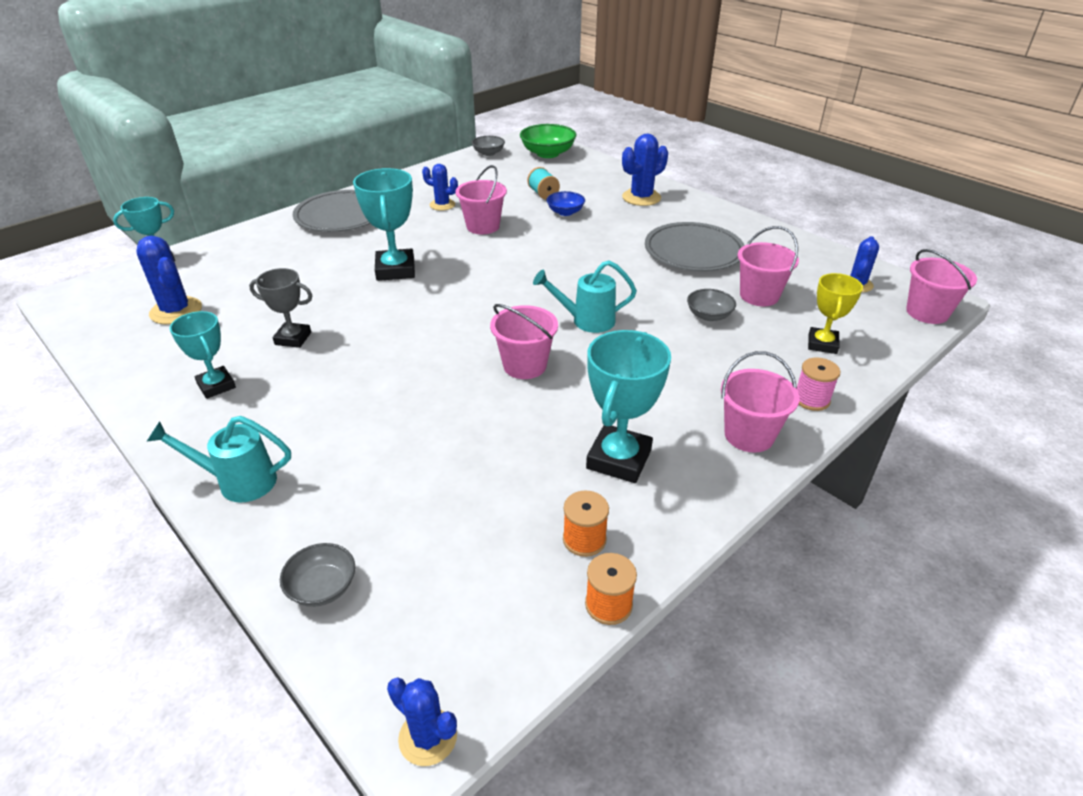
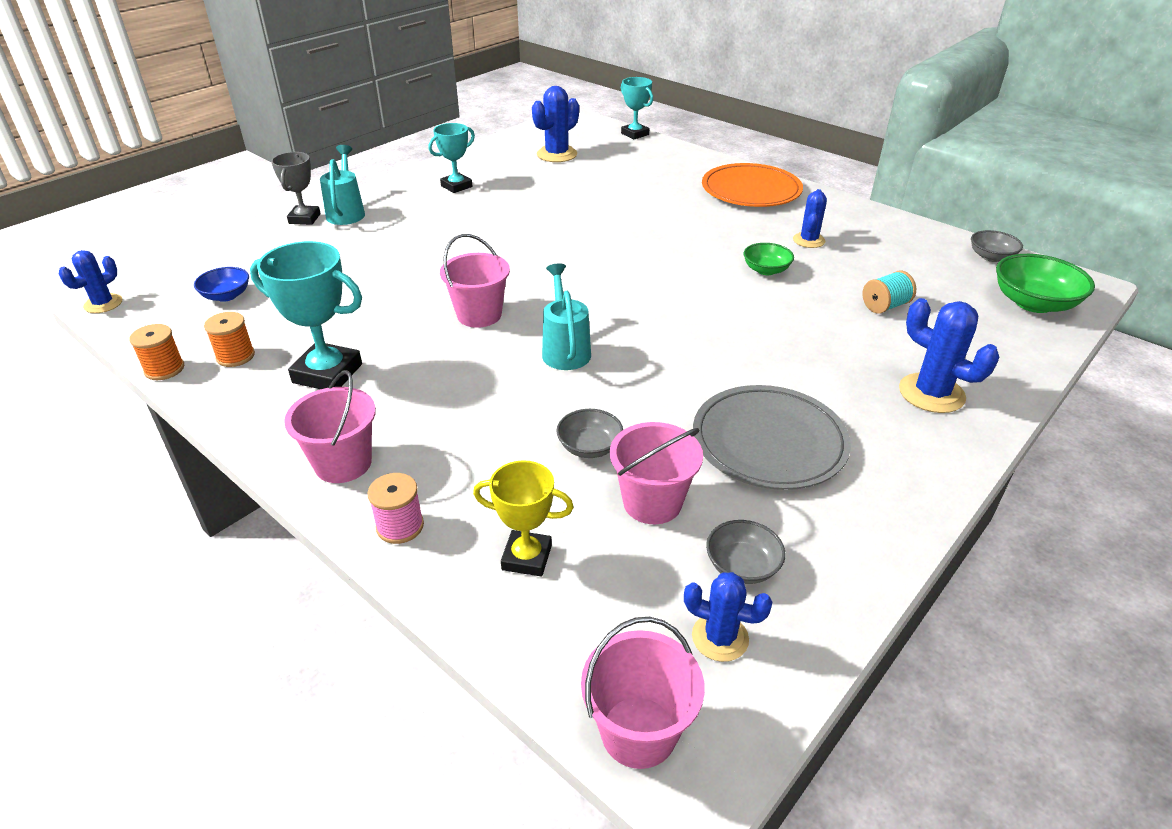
camera: 85 degrees right, 0 degrees up
(293, 338) = (520, 203): grey trophy -> grey trophy (304, 219)
(322, 587) = (237, 255): grey bowl -> grey bowl (742, 566)
(341, 216) = (751, 190): grey plate -> orange plate
(395, 270) = (647, 231): turquoise trophy -> none
(483, 226) = (766, 270): pink bucket -> green bowl
(565, 212) = (838, 326): blue bowl -> blue bowl (226, 296)

